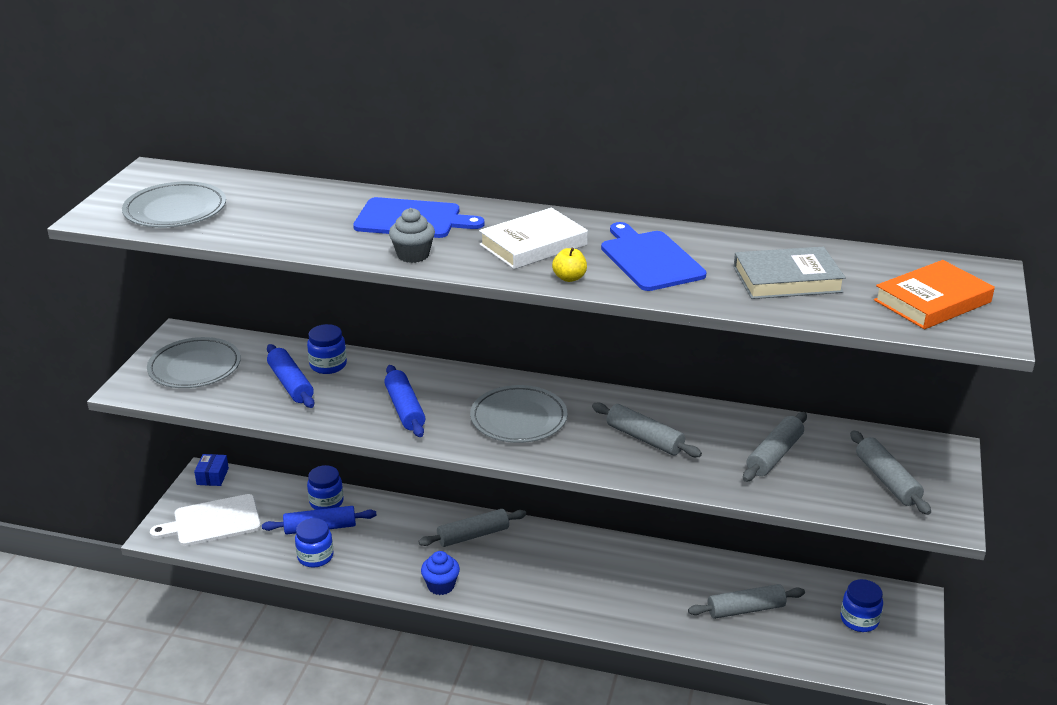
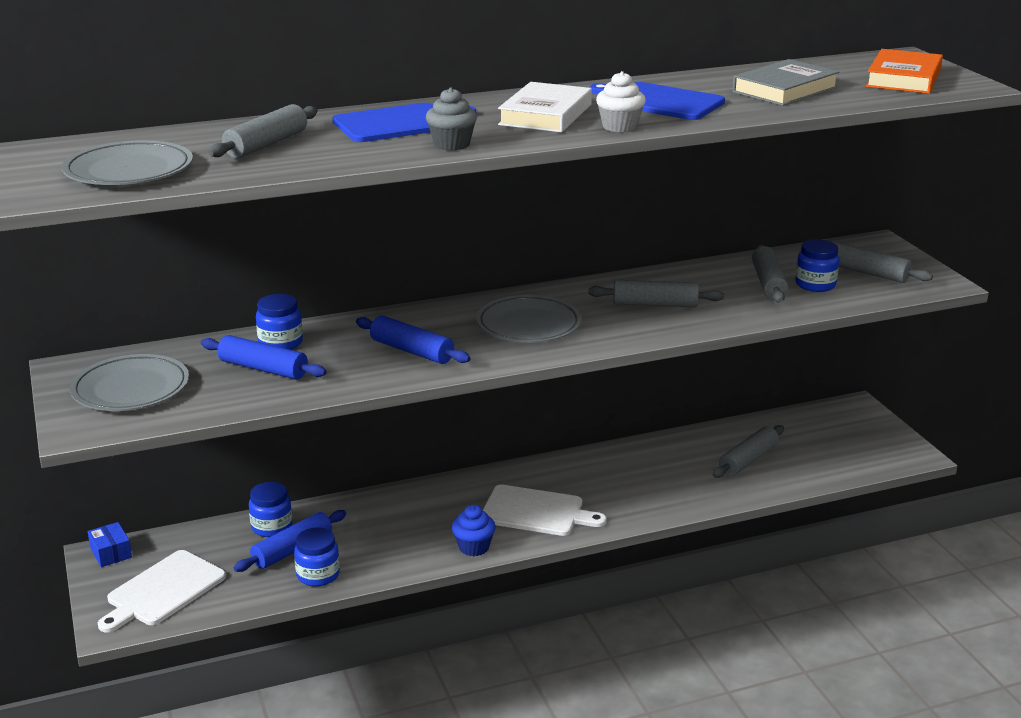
camera: 35 degrees left, 5 degrees down
(473, 535) = (455, 497): grey rolling pin -> grey rolling pin (266, 144)
(519, 577) = (536, 512): none -> white cutting board
(569, 278) = (619, 127): yellow apple -> white cupcake
(859, 620) = (836, 434): blue jar -> blue jar (815, 285)

